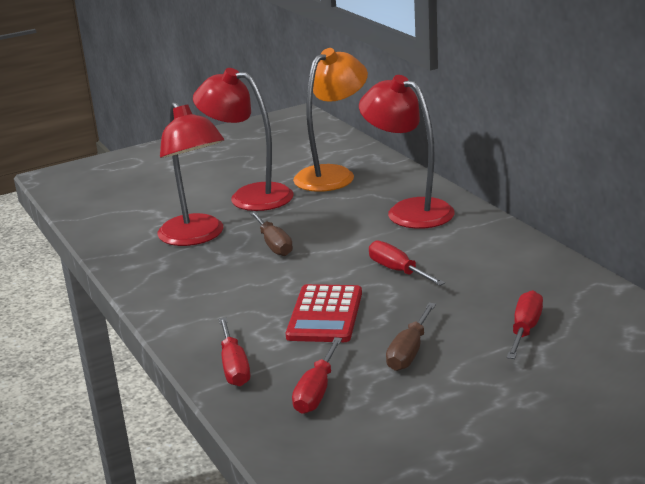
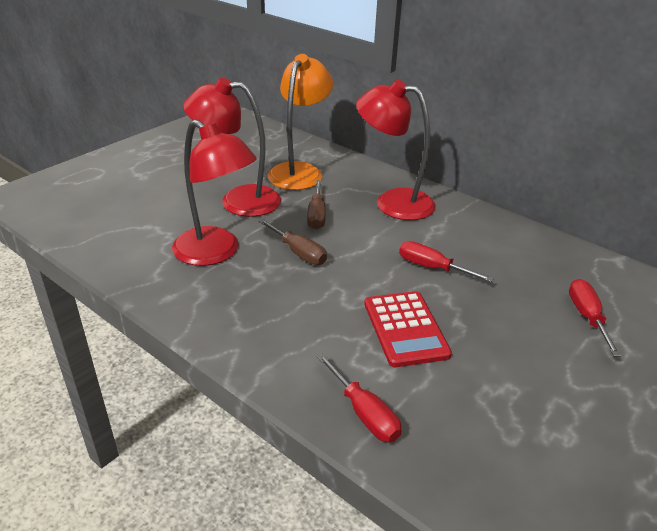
camera: 25 degrees left, 10 degrees up
(316, 391) = (468, 429): red screwdriver -> none
(409, 351) = (513, 360): brown screwdriver -> brown screwdriver (316, 215)

